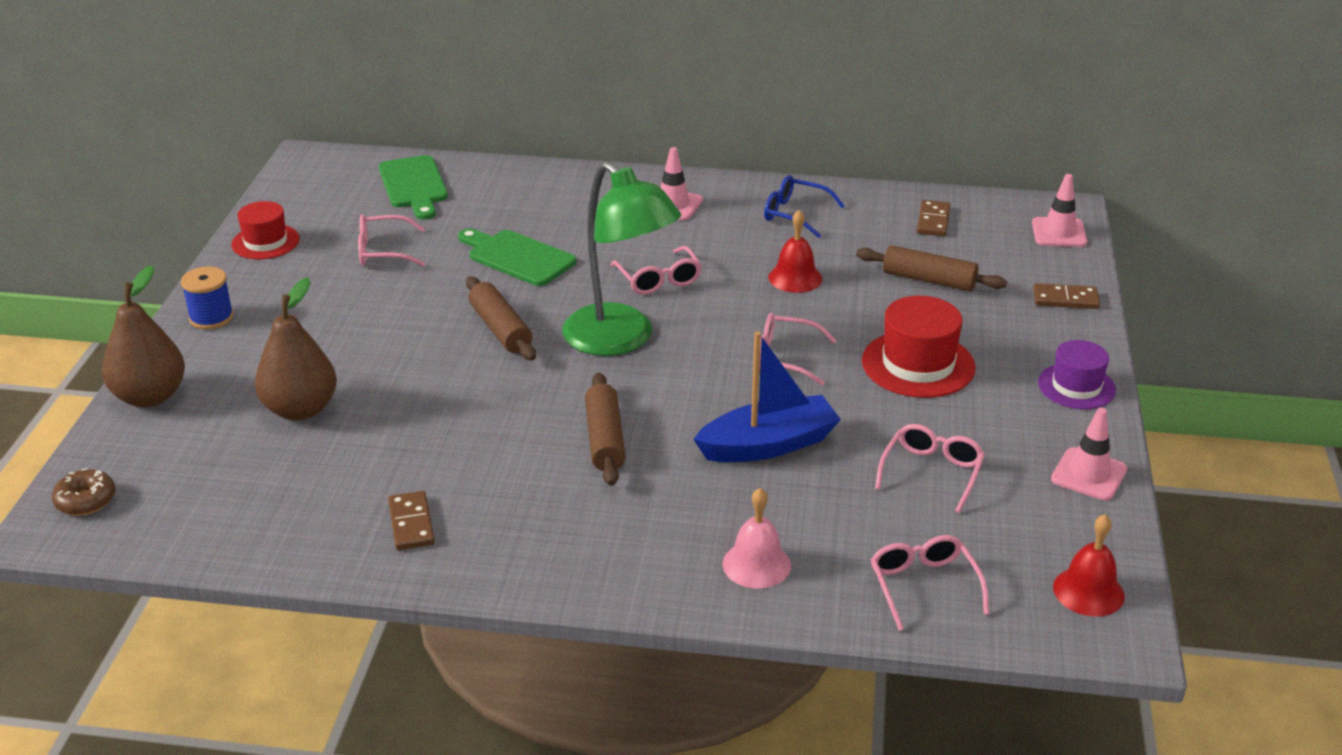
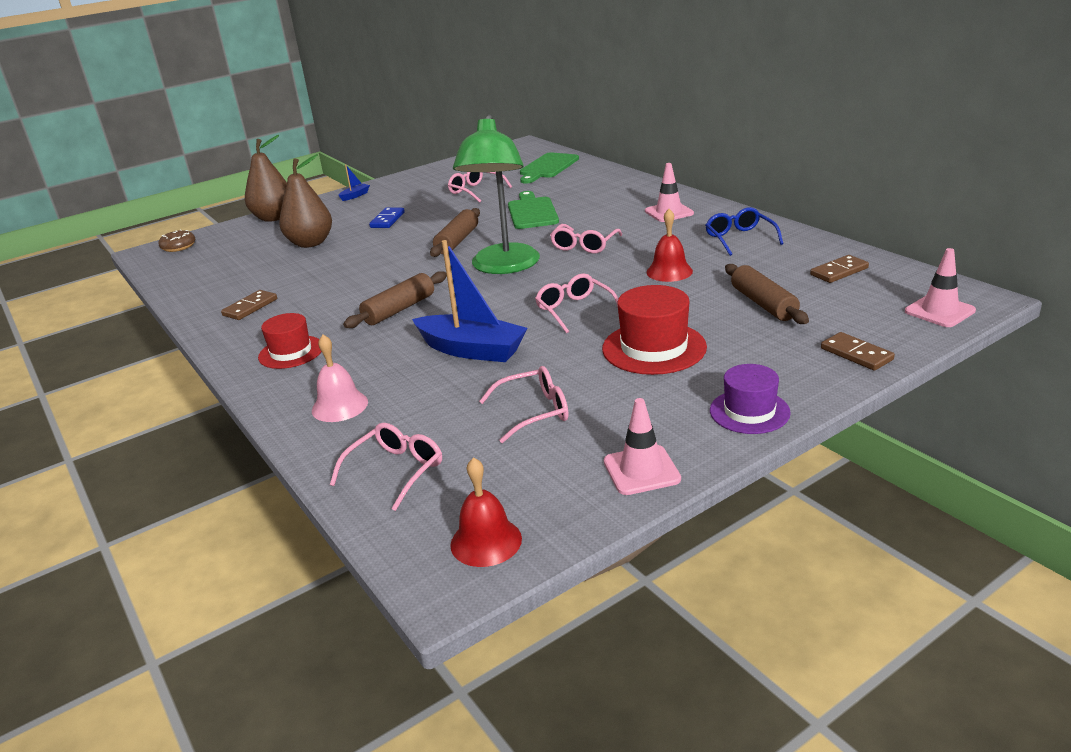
camera: 50 degrees right, 5 degrees down
(211, 317) = (355, 196): blue spool -> blue boat
(265, 242) = (435, 173): red hat -> red hat (291, 352)
(343, 335) = (387, 220): none -> blue domino

